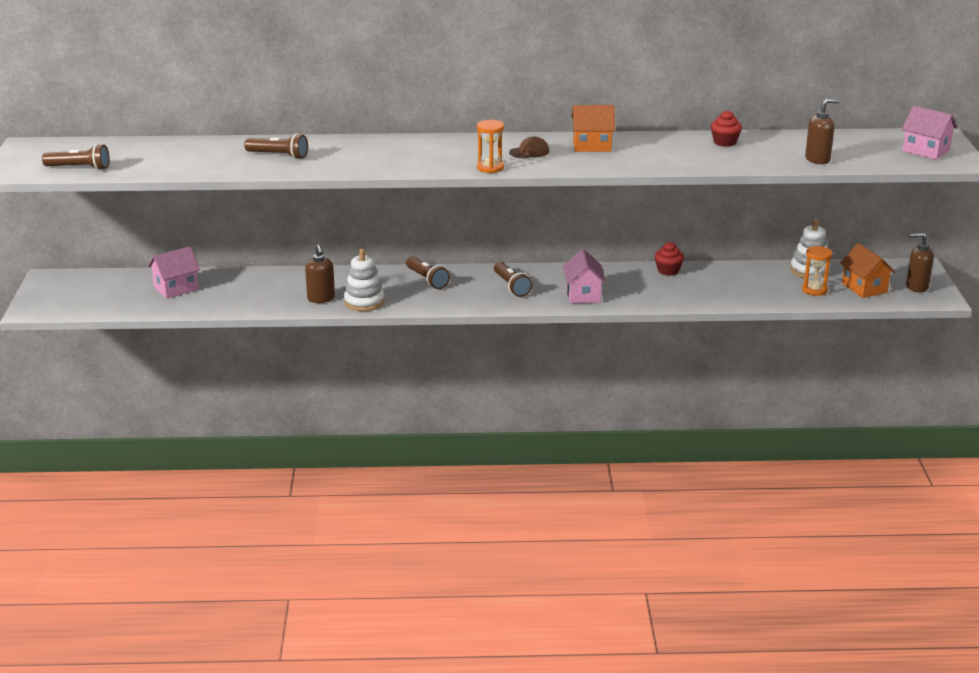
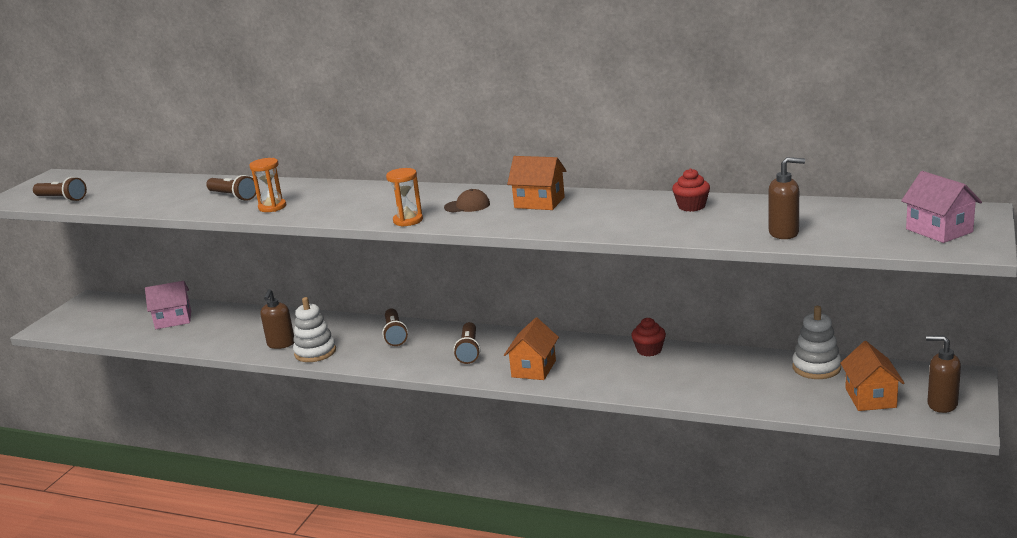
camera: 25 degrees right, 5 degrees down
(583, 295) = (533, 369): pink house -> orange house
(814, 290) = (804, 393): orange hourglass -> orange hourglass (272, 207)

